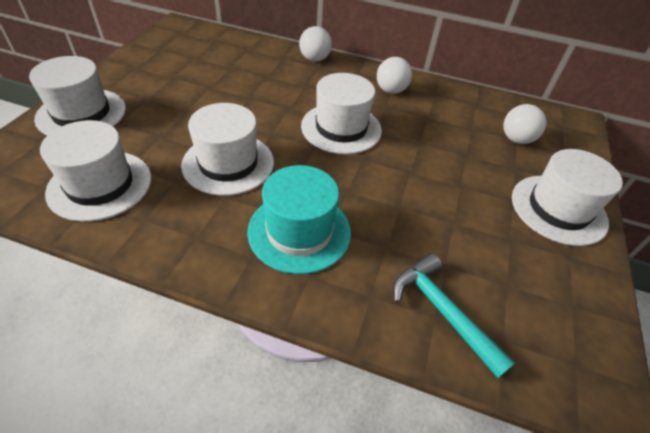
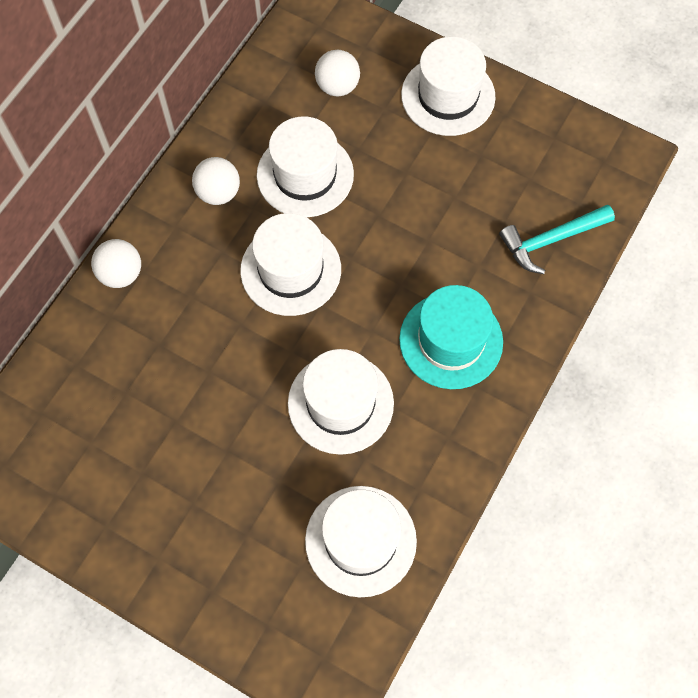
camera: 75 degrees left, 20 degrees up
(81, 113) = (216, 585): white hat -> white hat (305, 175)

